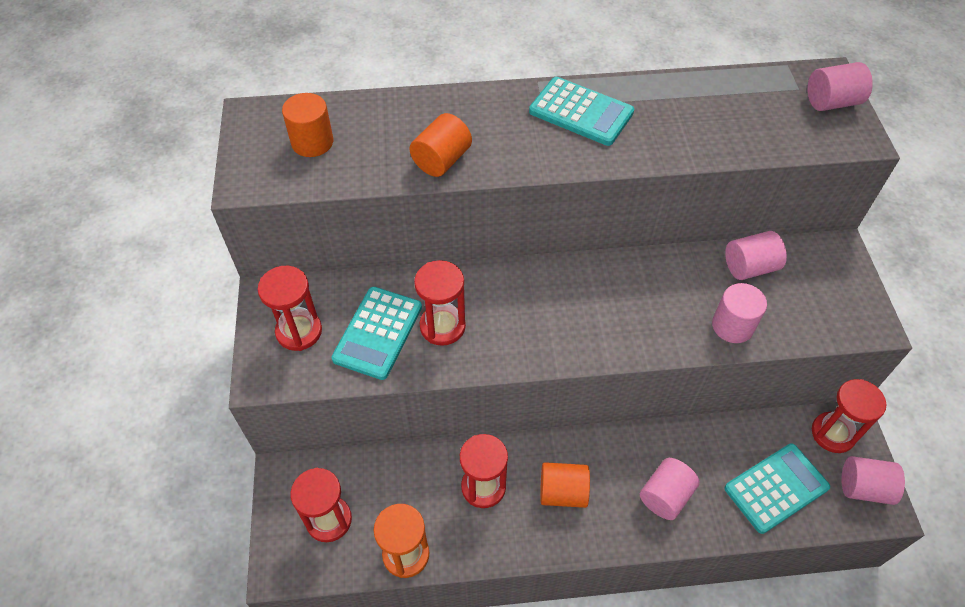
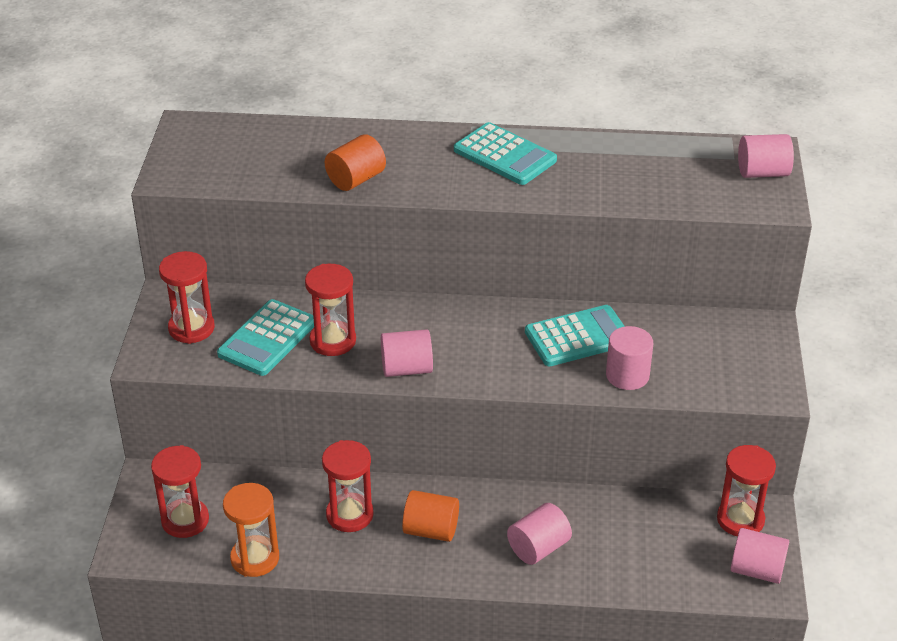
camera: 10 degrees right, 15 degrees down
(312, 142) = (238, 152): orange cylinder -> none
(749, 267) = (664, 330): pink cylinder -> pink cylinder (407, 369)
(776, 488) = (660, 557): turquoise calculator -> turquoise calculator (578, 337)

